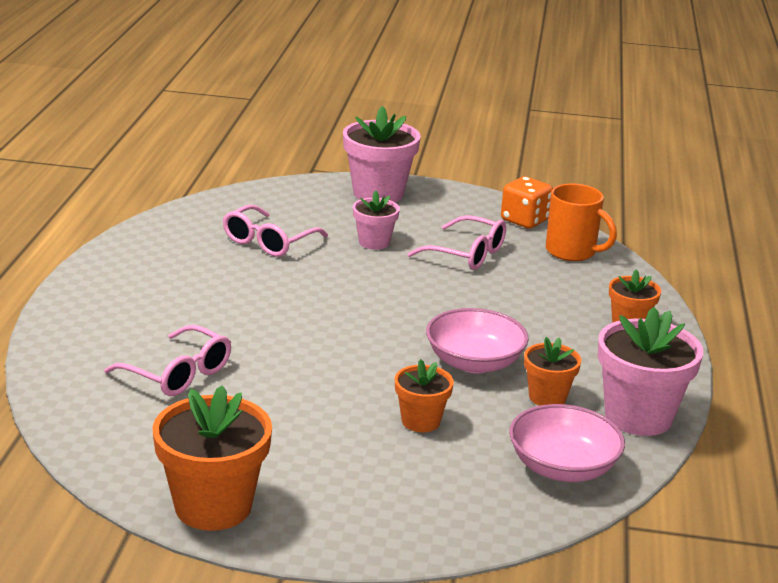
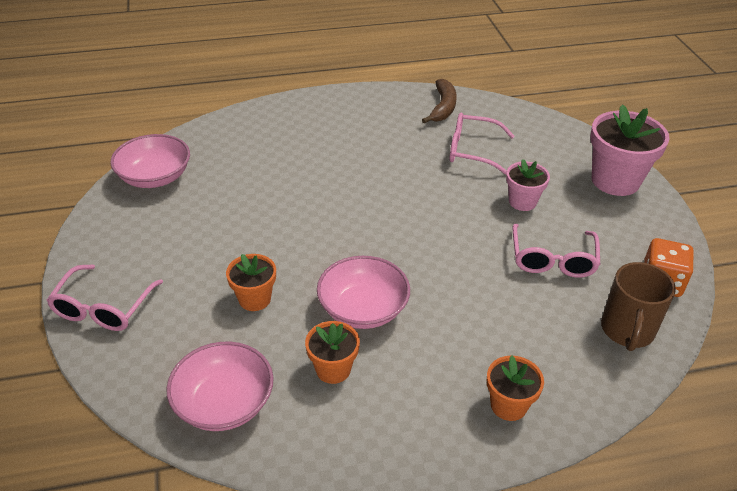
camera: 70 degrees right, 15 degrees up
(127, 452) = (155, 177): none -> pink bowl
(170, 234) = (443, 107): none -> brown banana
(178, 374) = (256, 168): pink glasses -> pink glasses (103, 308)
(213, 506) = (107, 229): orange flower pot -> none
(572, 252) = (627, 331): orange mug -> brown mug
(638, 416) = (335, 444): pink flower pot -> none

